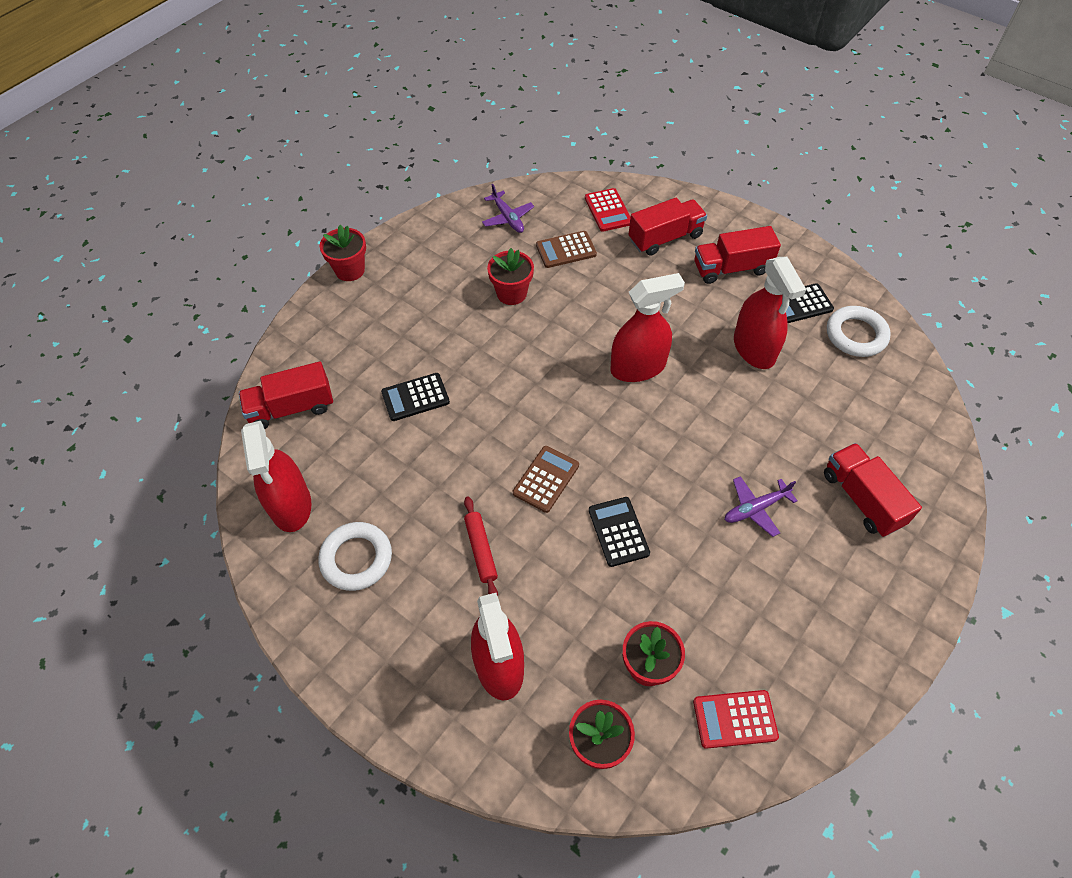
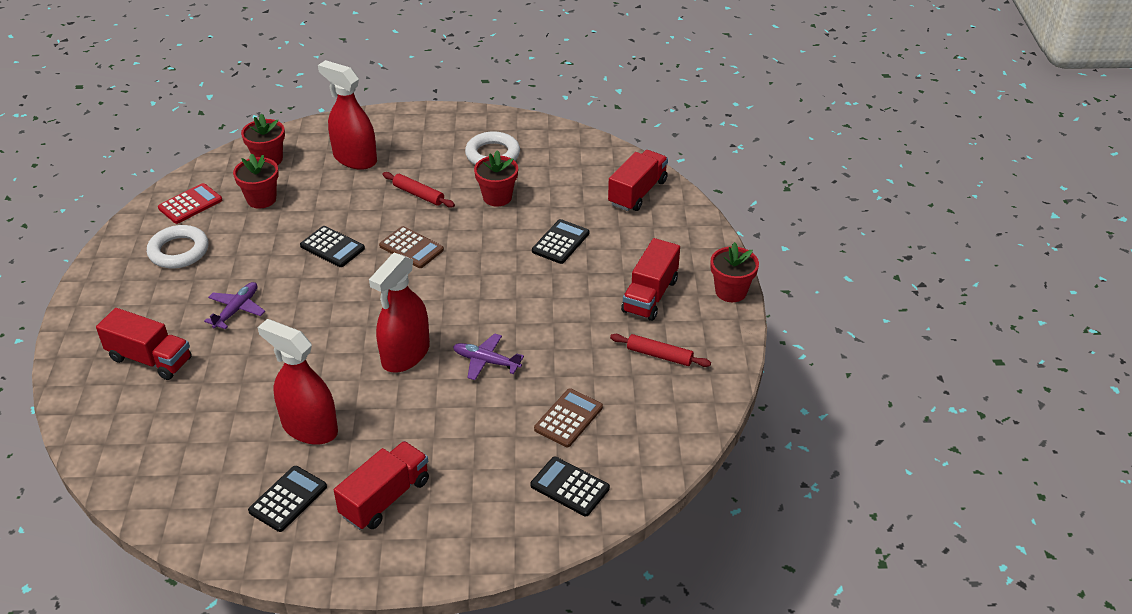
camera: 140 degrees right, 15 degrees down
(291, 505) = (566, 154): red spray bottle -> none
(458, 255) = (659, 355): none -> red rolling pin
(507, 217) = (659, 417): purple plane -> purple plane (486, 361)
(511, 293) = (574, 351): red flower pot -> red flower pot (497, 197)
(546, 479) = (411, 248): brown calculator -> brown calculator turned 45 degrees counterclockwise
(608, 210) = (569, 487): red calculator -> black calculator
(665, 238) = (481, 491): red truck -> red truck (650, 295)
(856, 335) = (211, 499): white ring -> white ring (179, 251)

